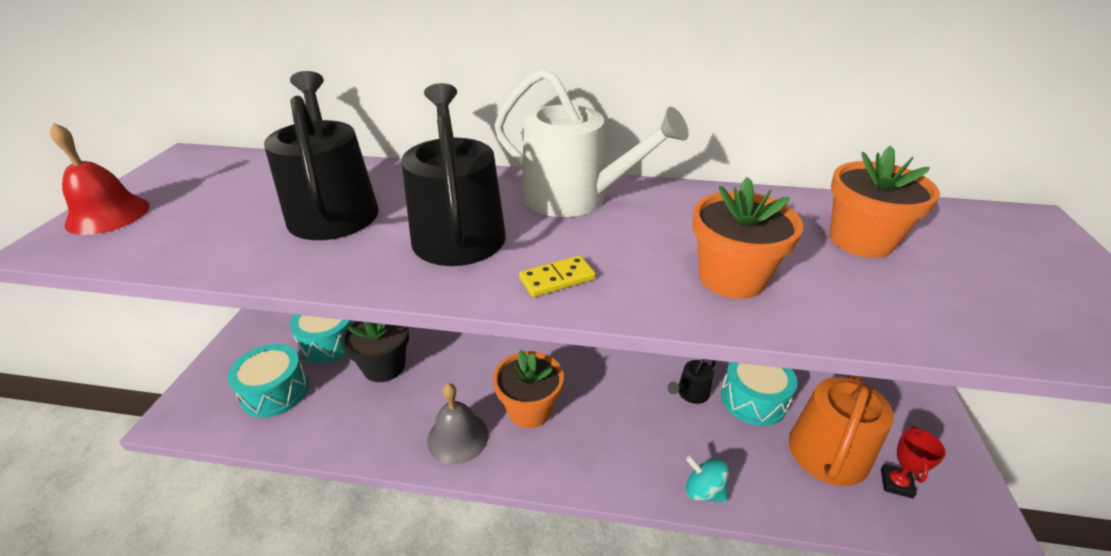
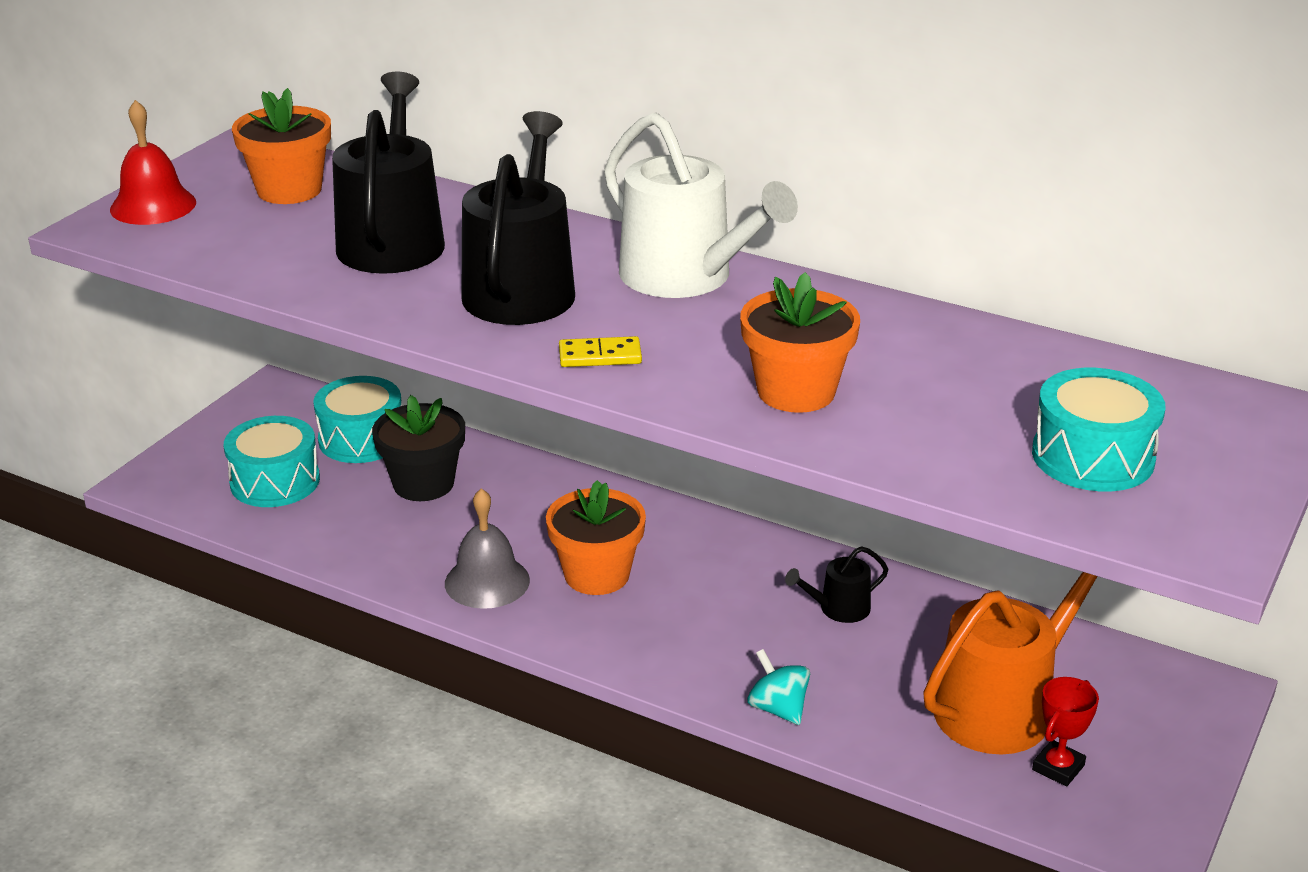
camera: 20 degrees right, 5 degrees down
(753, 399) = (928, 636): turquoise drum -> turquoise drum (1092, 457)
(861, 240) = (1001, 386): orange flower pot -> orange flower pot (289, 190)

